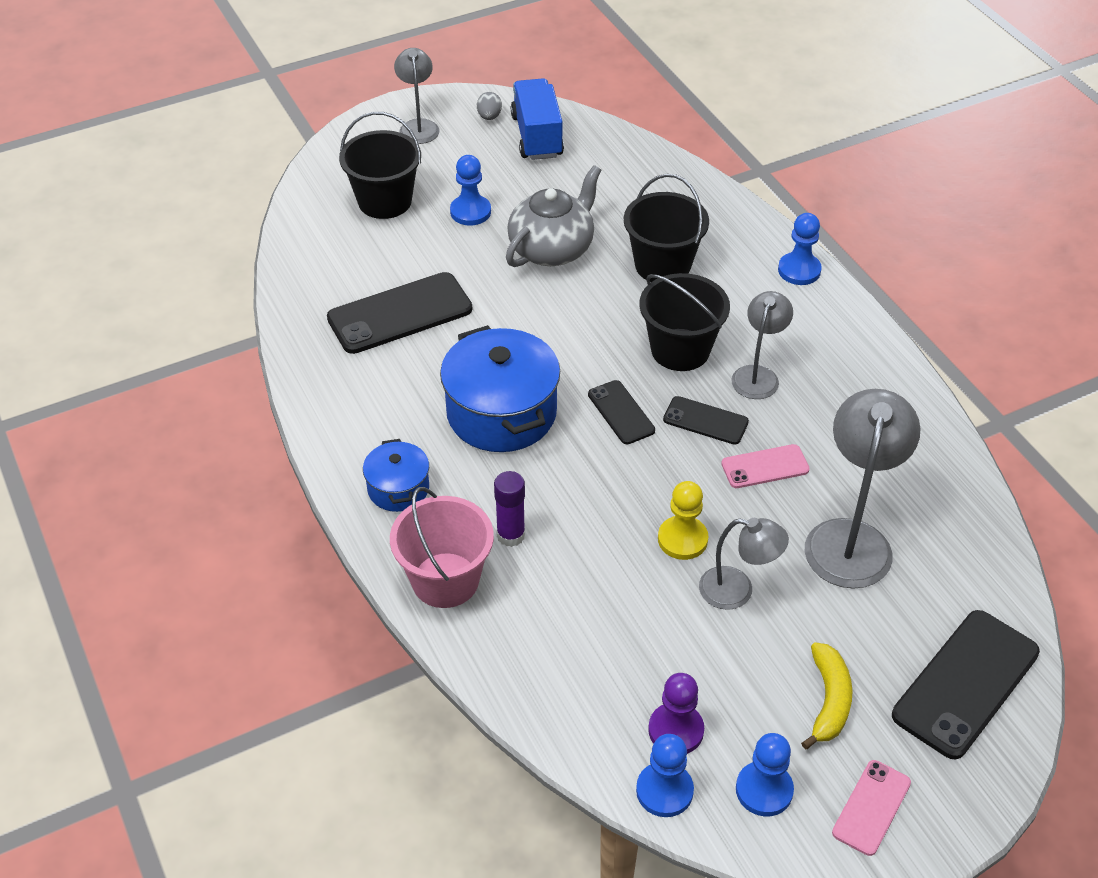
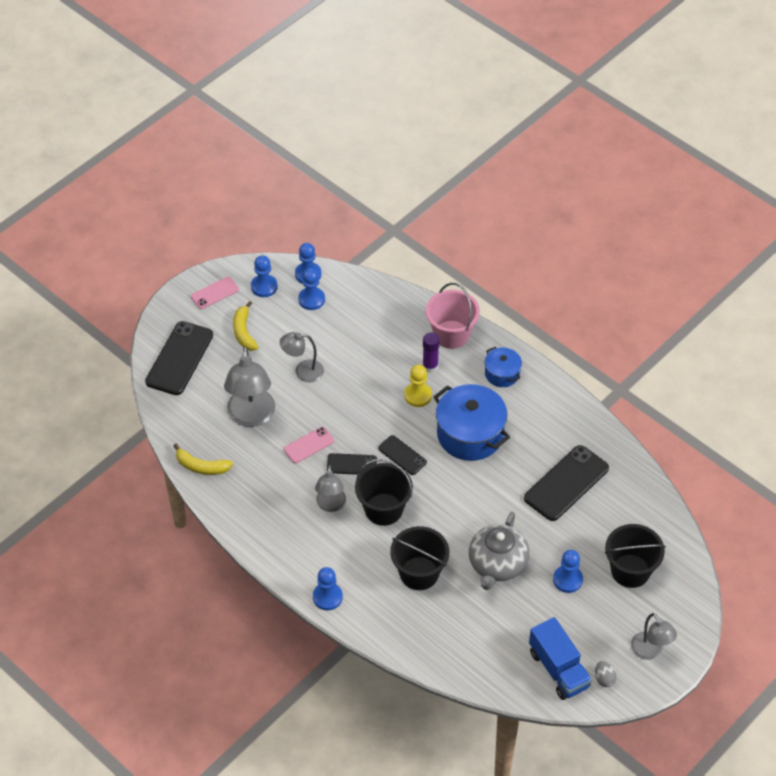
camera: 160 degrees right, 5 degrees up
(676, 730) = (311, 299): purple pawn -> blue pawn
(682, 539) = (340, 390): yellow pawn -> yellow pawn (418, 395)
(871, 807) = (214, 293): pink phone -> pink phone turned 45 degrees clockwise
(952, 482) = (201, 466): none -> yellow banana

